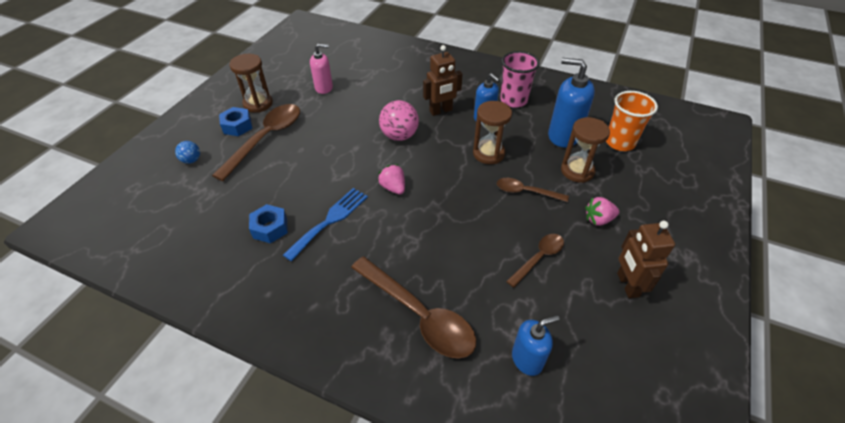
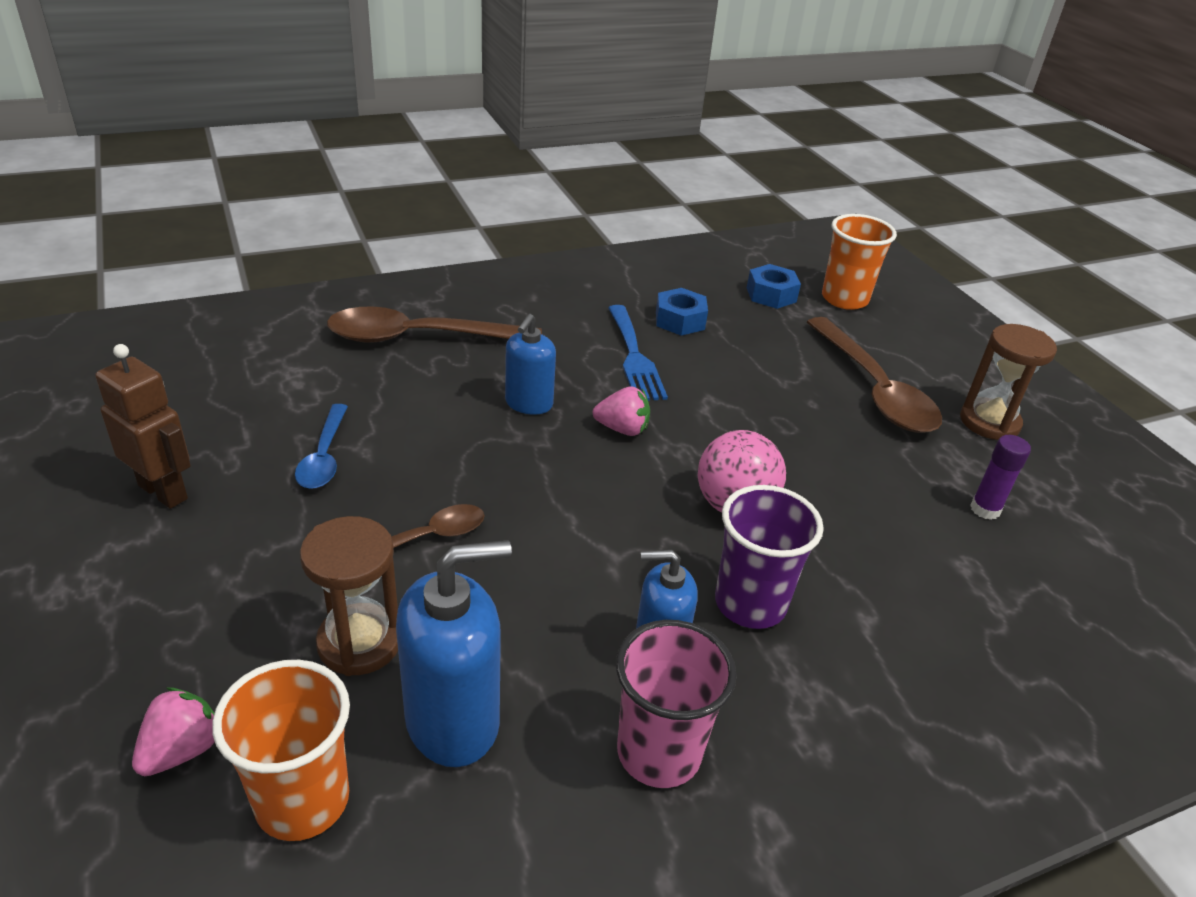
camera: 130 degrees right, 10 degrees down
(172, 184) = (844, 299): none -> orange cup
(191, 160) = (884, 325): blue ball -> none
(237, 126) = (936, 381): blue nut -> blue nut (771, 295)
(324, 88) = (985, 509): pink soap dispenser -> purple glue stick
(441, 111) = (750, 603): brown robot -> purple cup
(488, 153) = (557, 570): brown hourglass -> none
(527, 359) = (264, 361): blue soap dispenser -> blue soap dispenser (528, 403)
(538, 258) = (324, 456): brown spoon -> blue spoon
(598, 219) = (259, 565): pink strawberry -> pink strawberry (182, 750)

